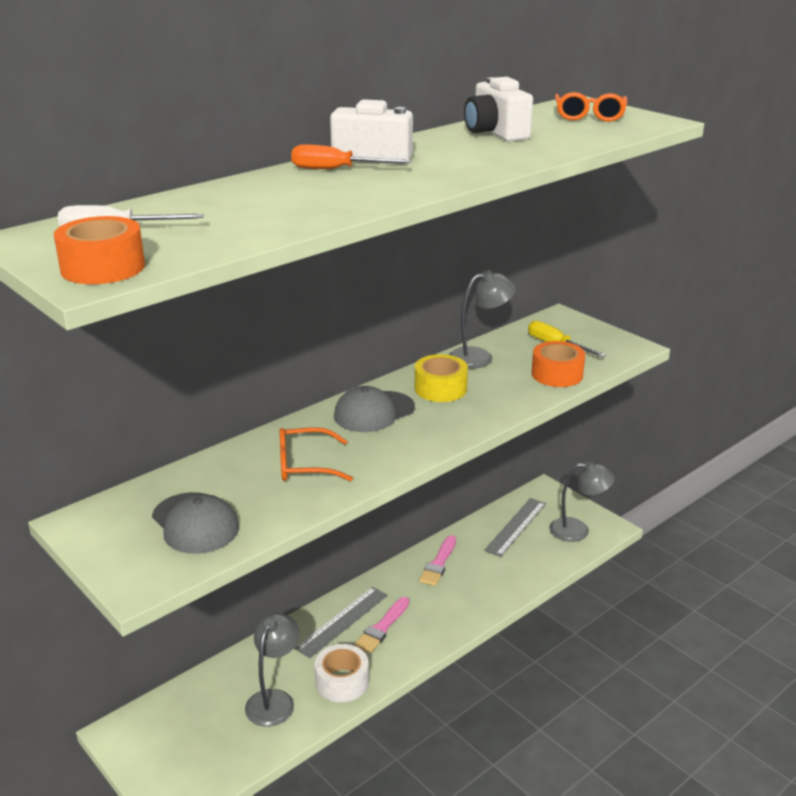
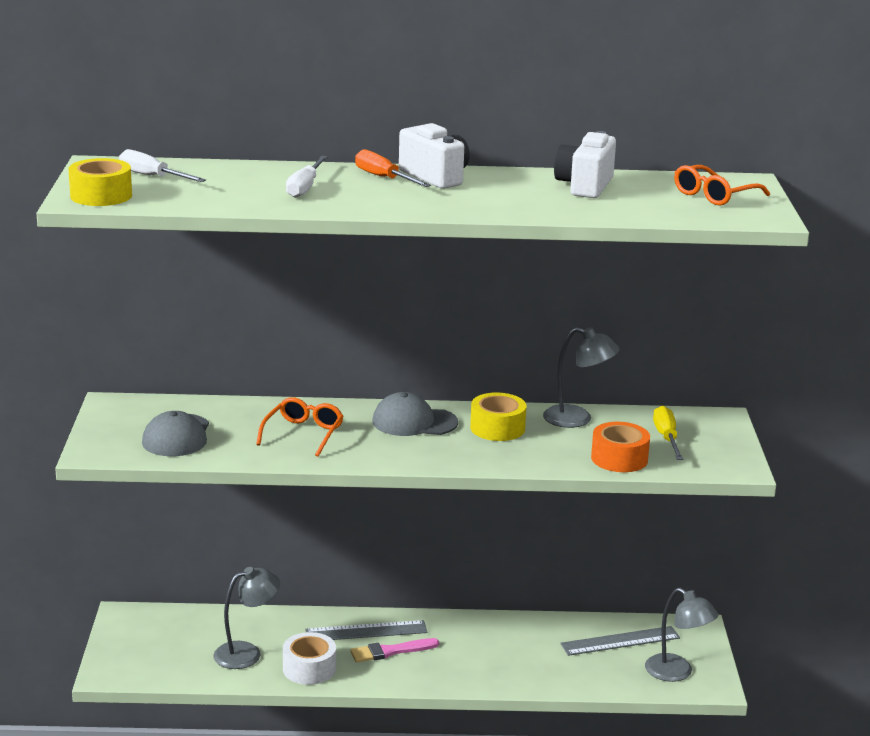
camera: 40 degrees right, 5 degrees down
(103, 268) = (101, 195): orange tape -> yellow tape
(290, 197) = (305, 187): none -> white screwdriver
(305, 465) = (303, 434): orange glasses -> orange glasses turned 75 degrees clockwise
(439, 563) = (505, 633): pink brush -> none

